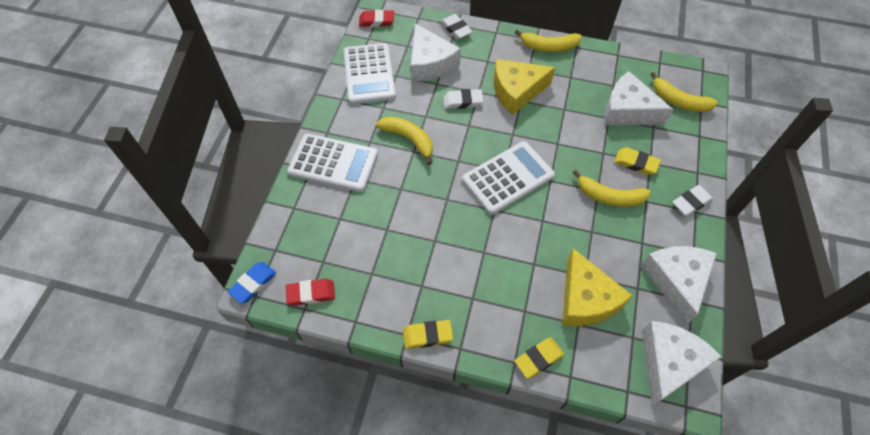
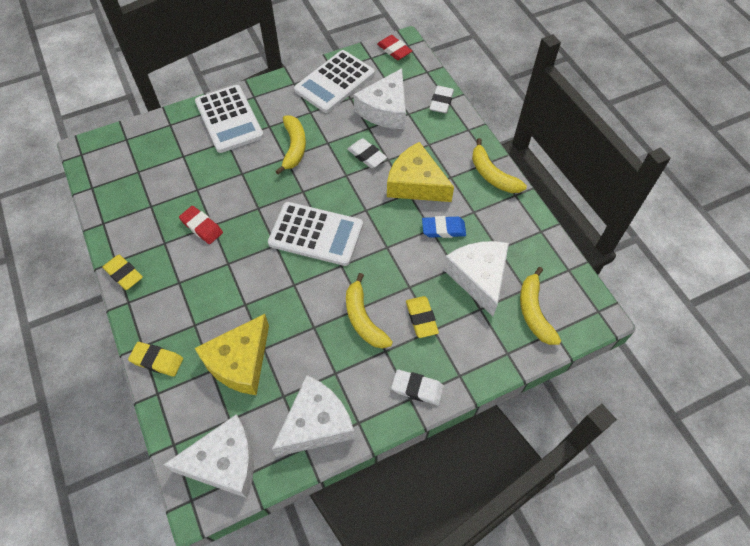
camera: 50 degrees right, 0 degrees up
(253, 284) = (90, 146): blue eraser -> blue eraser (443, 229)
(311, 293) = (106, 183): red eraser -> red eraser (202, 227)

